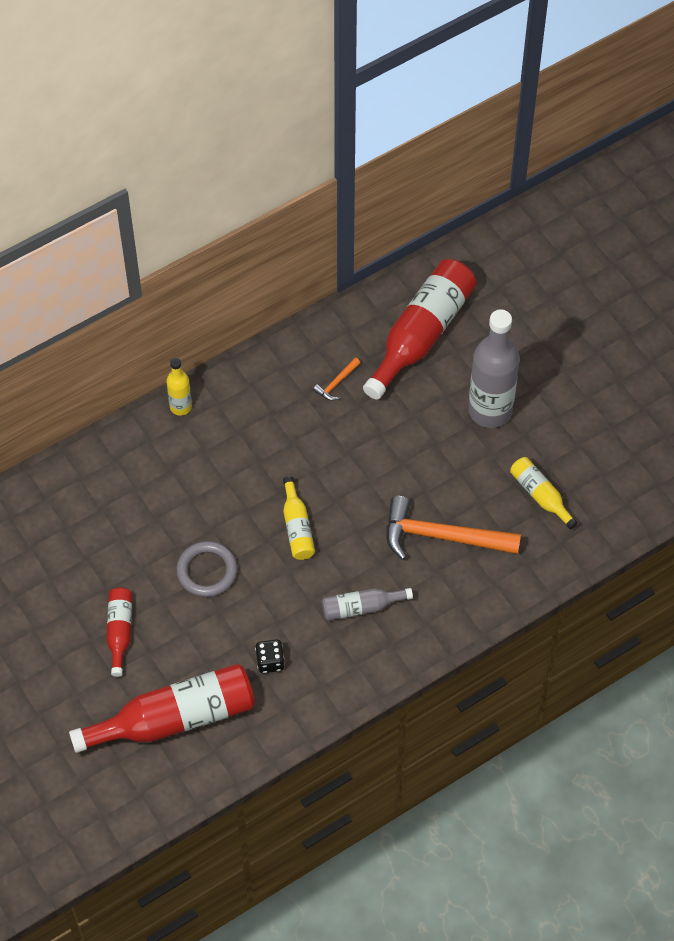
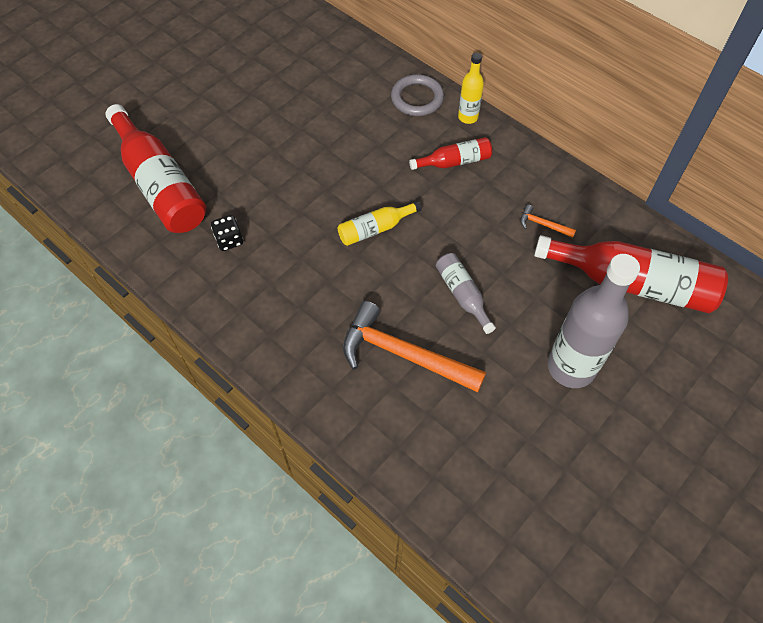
camera: 75 degrees right, 0 degrees up
(119, 631) = (236, 128): red bottle -> red bottle (454, 162)
(207, 571) = (310, 173): grey ring -> grey ring (417, 98)
(361, 607) = (303, 300): grey bottle -> grey bottle (462, 294)
(442, 536) = (403, 354): orange hammer -> orange hammer turned 60 degrees counterclockwise
(540, 495) = (486, 441): yellow bottle -> none

